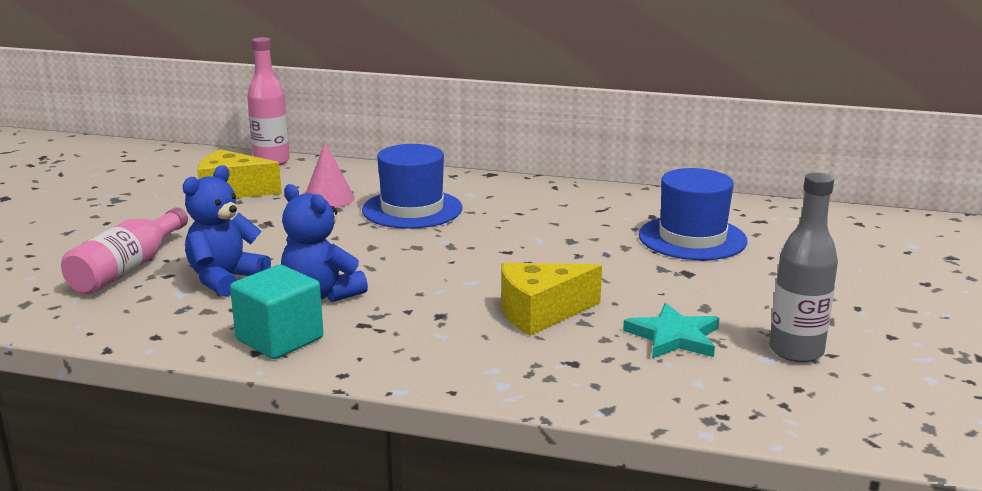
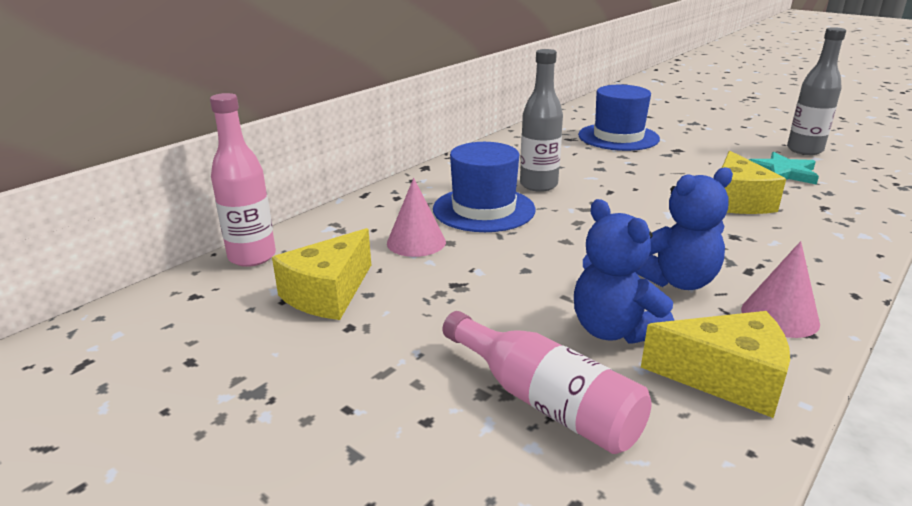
camera: 65 degrees left, 5 degrees up
(173, 321) = (726, 378): none -> yellow cheese
(280, 339) = (779, 316): turquoise cube -> pink cone
(491, 221) = (538, 185): none -> grey bottle

